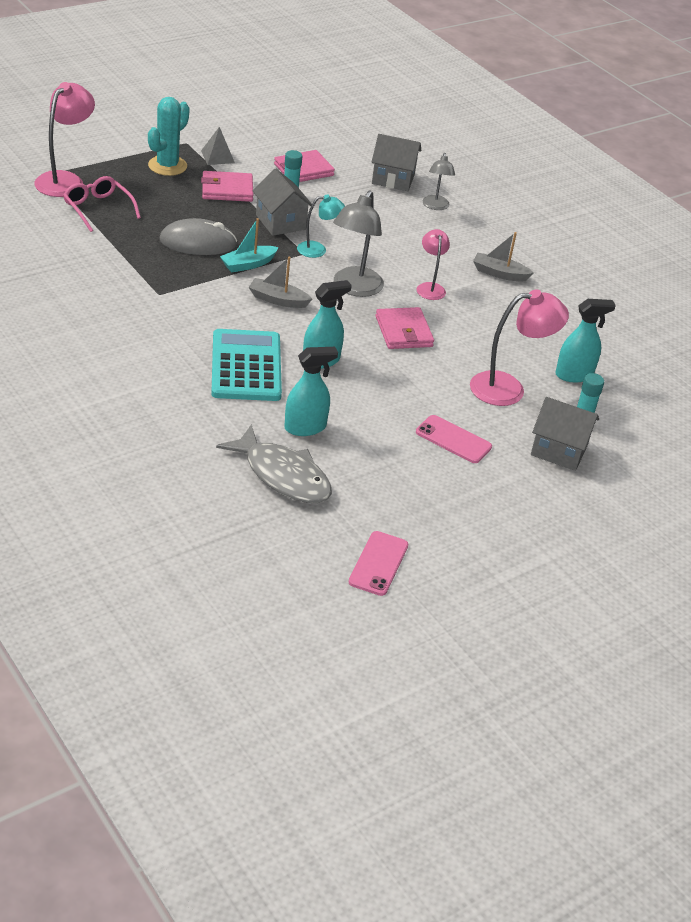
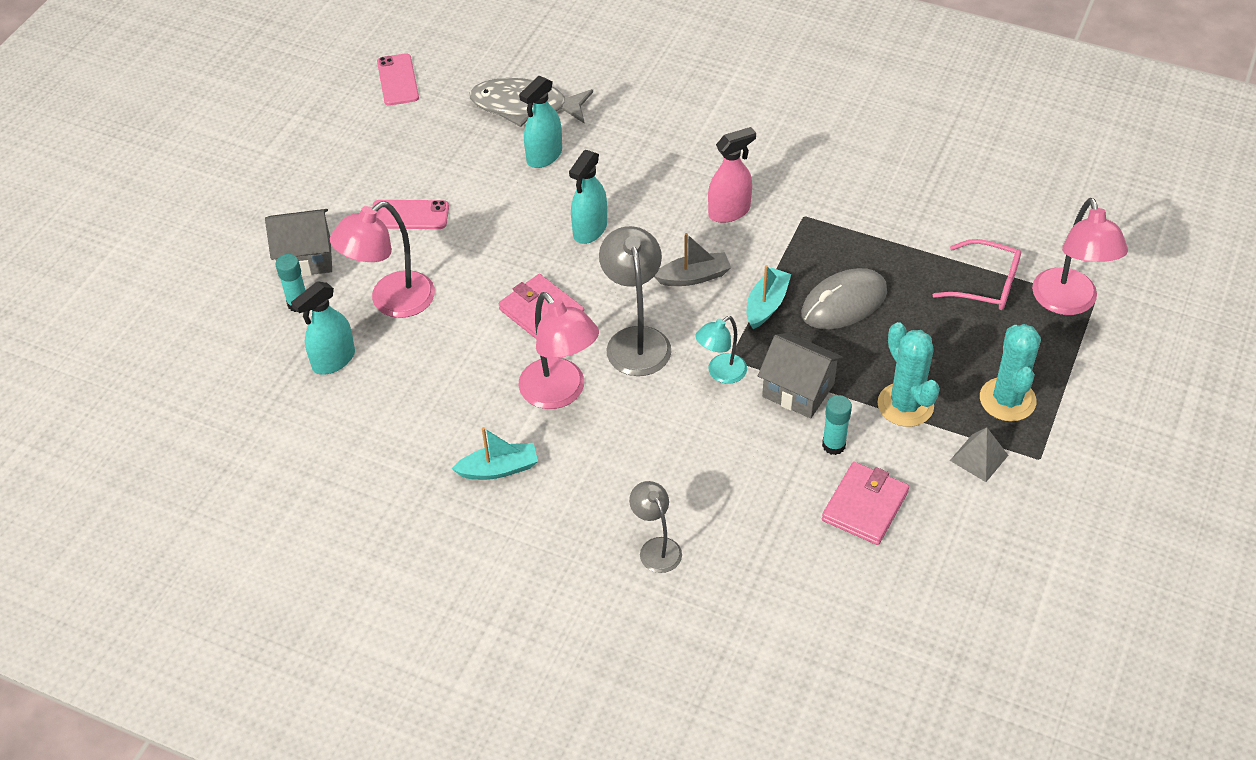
camera: 155 degrees right, 10 degrees up
(207, 321) = (729, 211): none -> pink spray bottle
(227, 189) = (905, 405): pink wallet -> turquoise cactus
(246, 366) = (648, 185): turquoise calculator -> none
(393, 179) = (749, 568): grey house -> none
(430, 287) = (560, 393): pink lamp -> pink lamp, size x1.70
(499, 273) = (498, 469): grey boat -> turquoise boat

